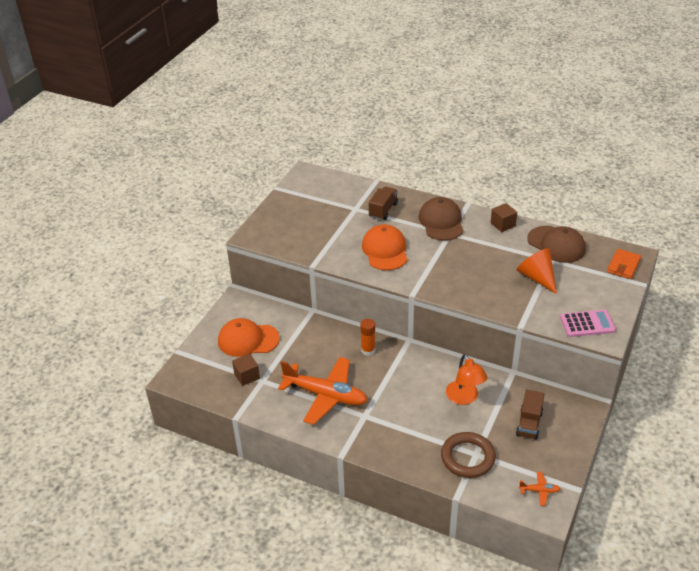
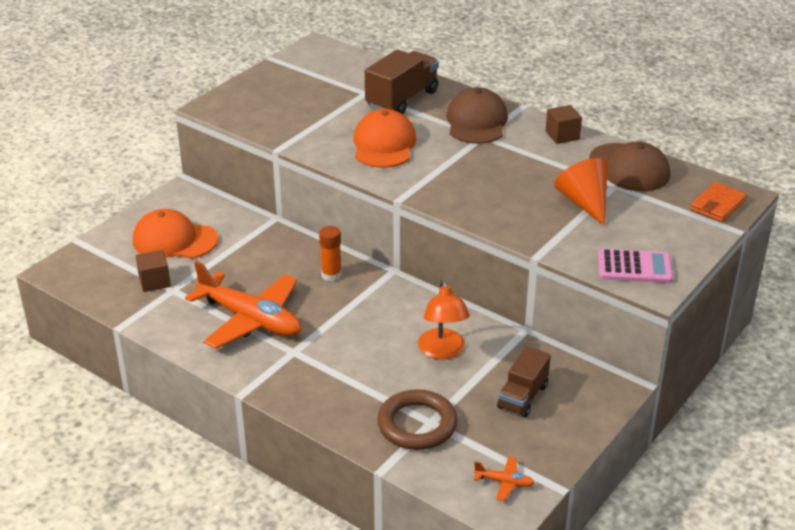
camera: 10 degrees right, 5 degrees down
(383, 210) = (402, 99): brown truck -> brown truck, size x1.51

